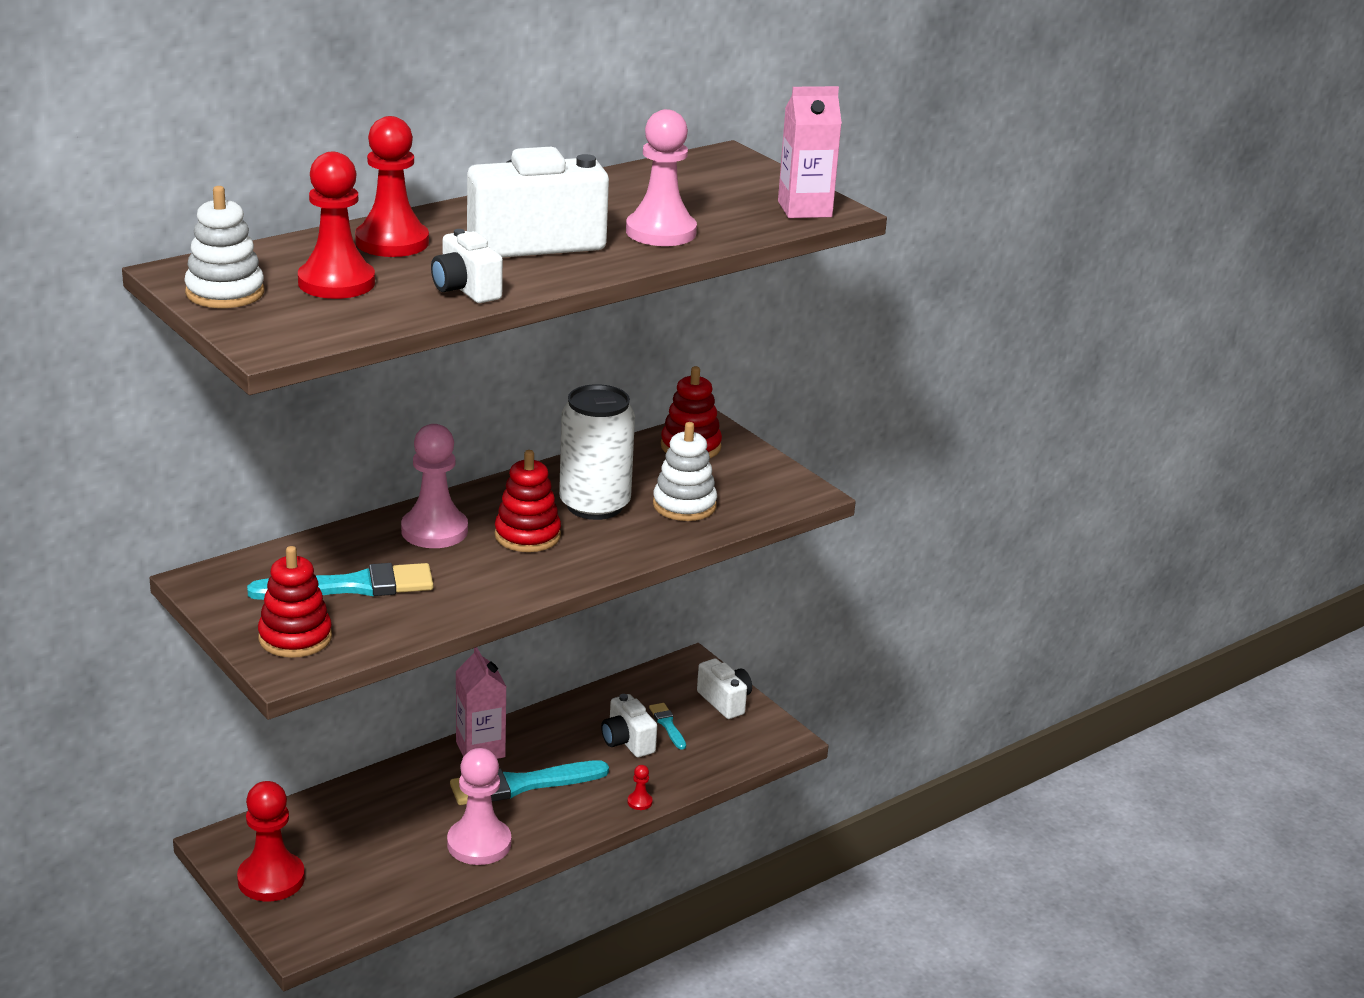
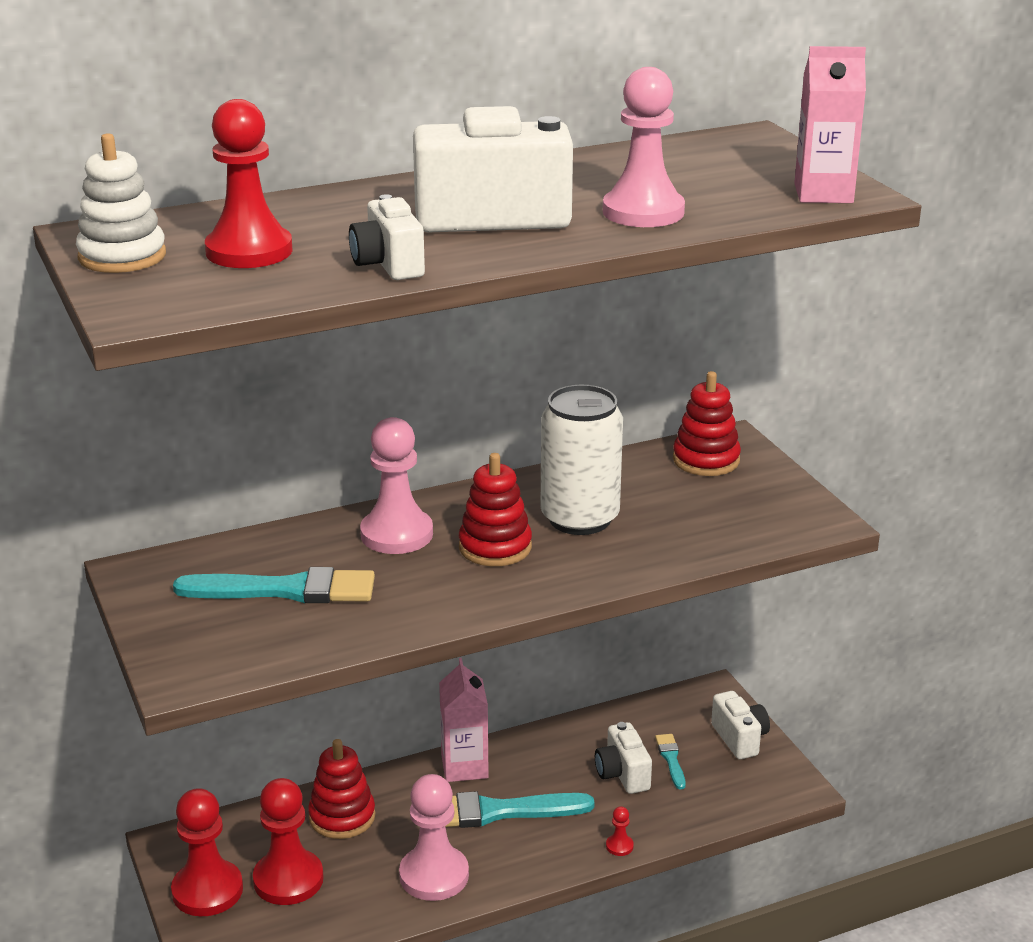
camera: 15 degrees right, 0 degrees up
(295, 638) = (203, 644): red stacking toy -> red stacking toy (342, 817)
(392, 242) = (334, 211): red pawn -> red pawn (288, 880)
(684, 505) = (680, 525): white stacking toy -> none

